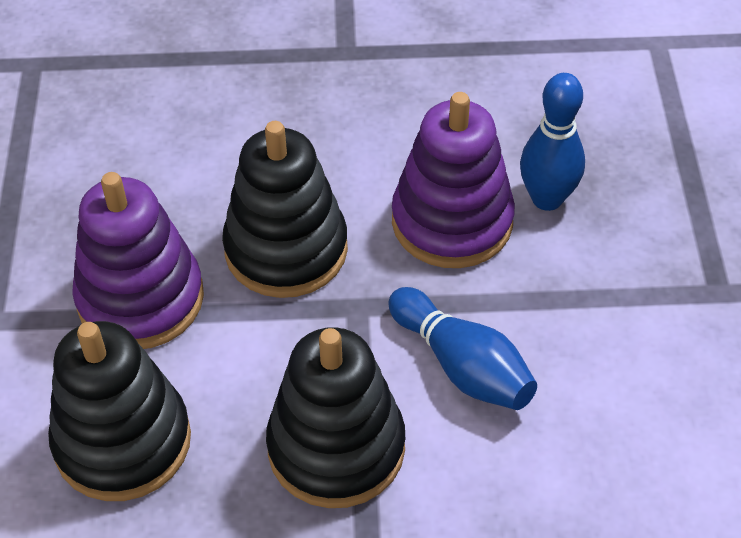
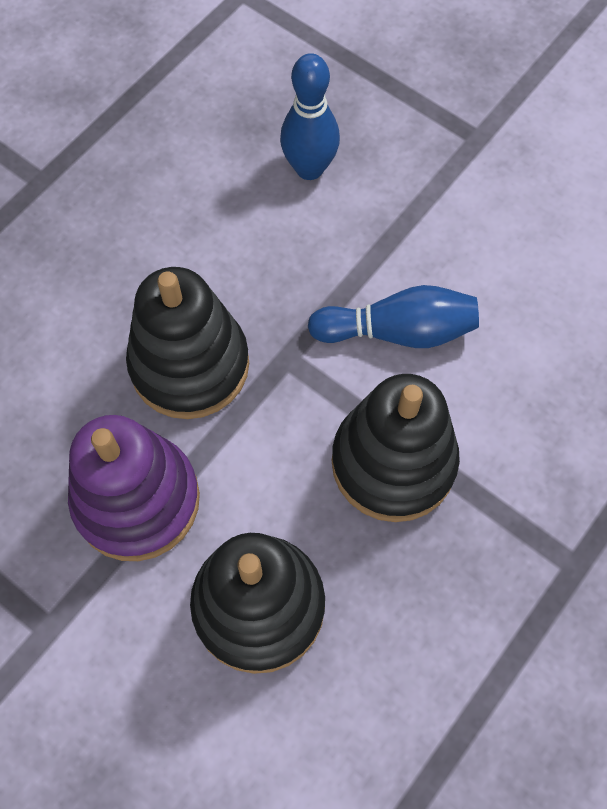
camera: 50 degrees left, 15 degrees up
(452, 221) = (271, 240): purple stacking toy -> none

